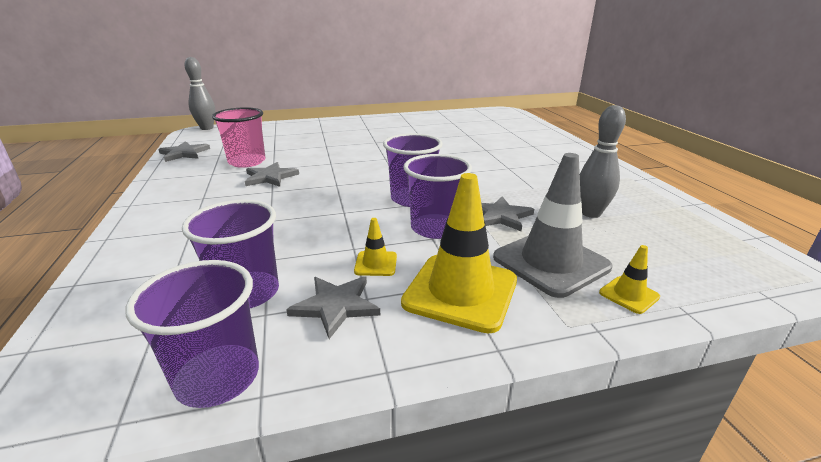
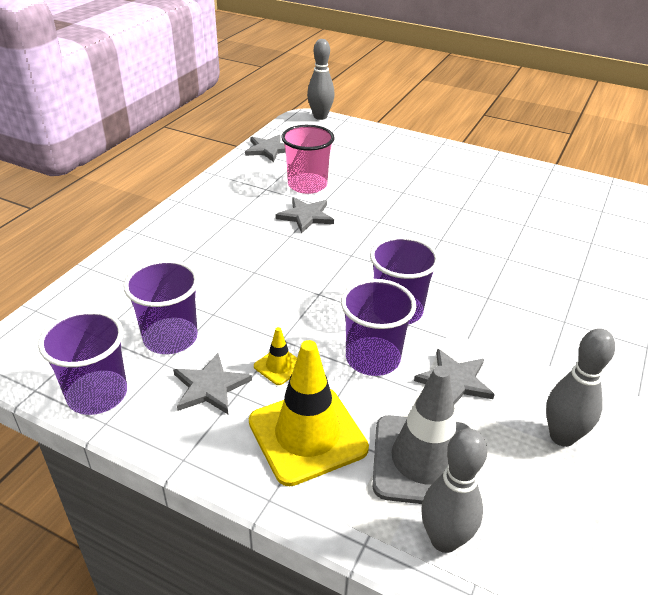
camera: 40 degrees right, 10 degrees up
(629, 295) = (444, 540): yellow traffic cone -> grey bowling pin

